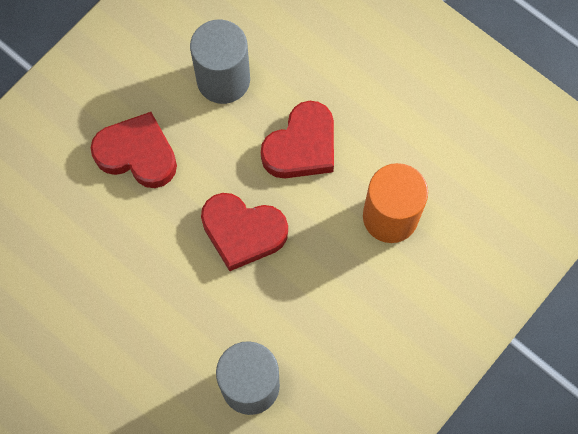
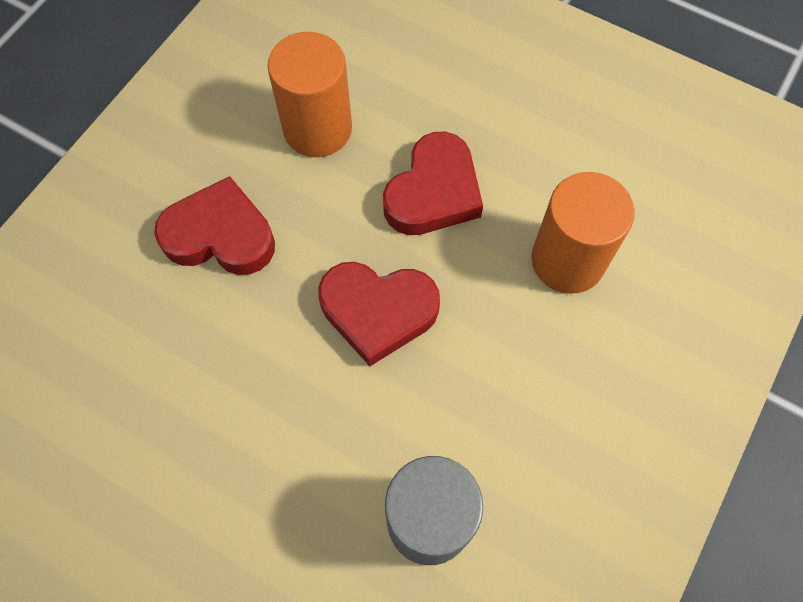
camera: 10 degrees left, 5 degrees down
(223, 80) = (317, 129): grey cylinder -> orange cylinder

